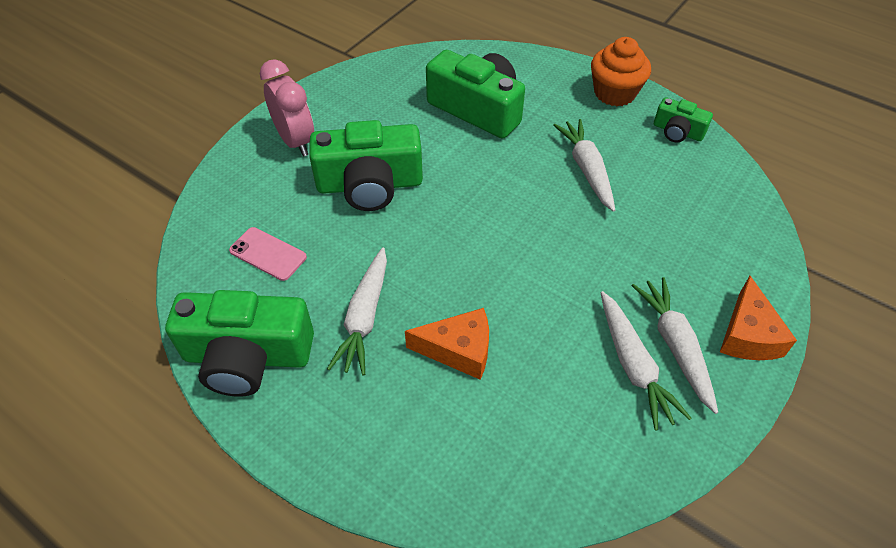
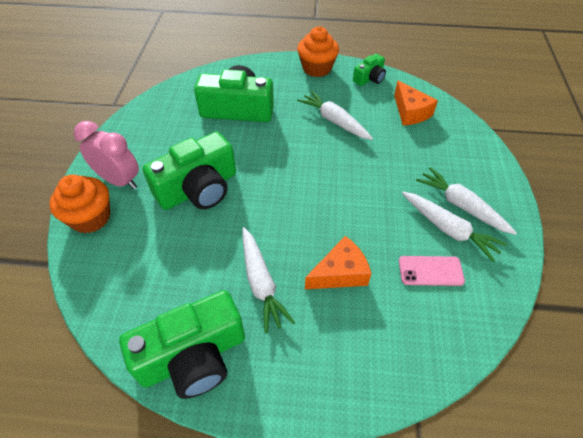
camera: 30 degrees left, 0 degrees up
(243, 169) = (91, 218): none -> orange cupcake
(268, 254) = (155, 272): pink phone -> pink phone (430, 271)
(677, 131) = (369, 78): green camera -> green camera turned 45 degrees counterclockwise
(748, 335) = (493, 181): orange cheese -> orange cheese (410, 112)

